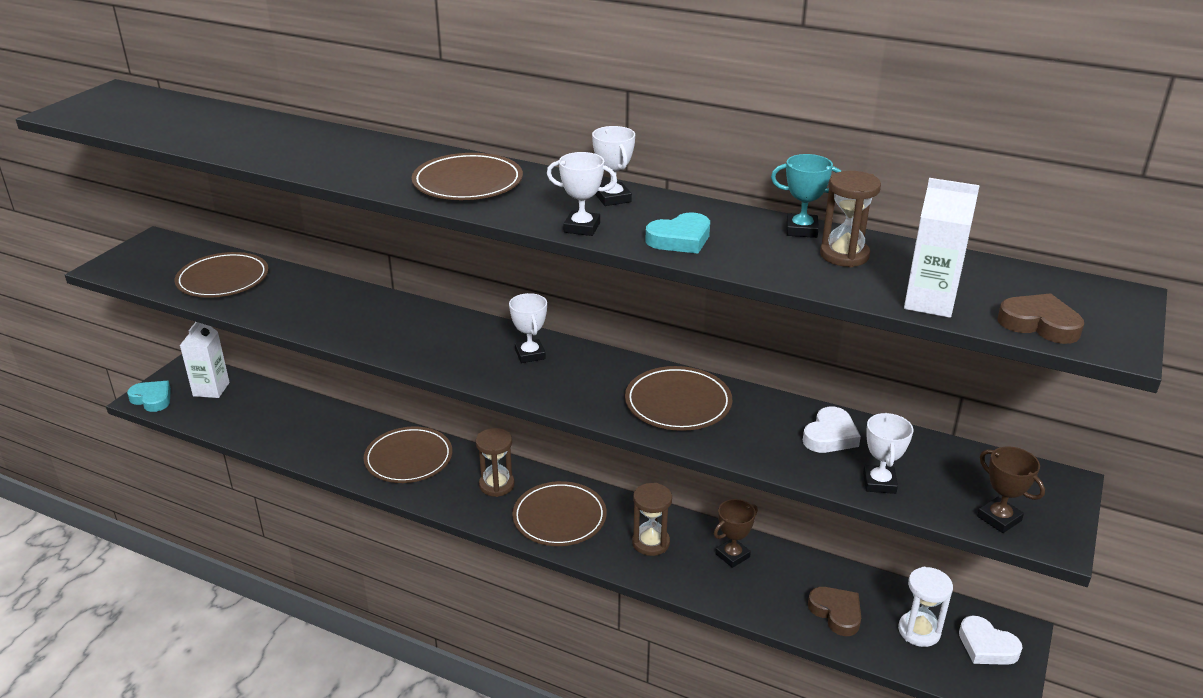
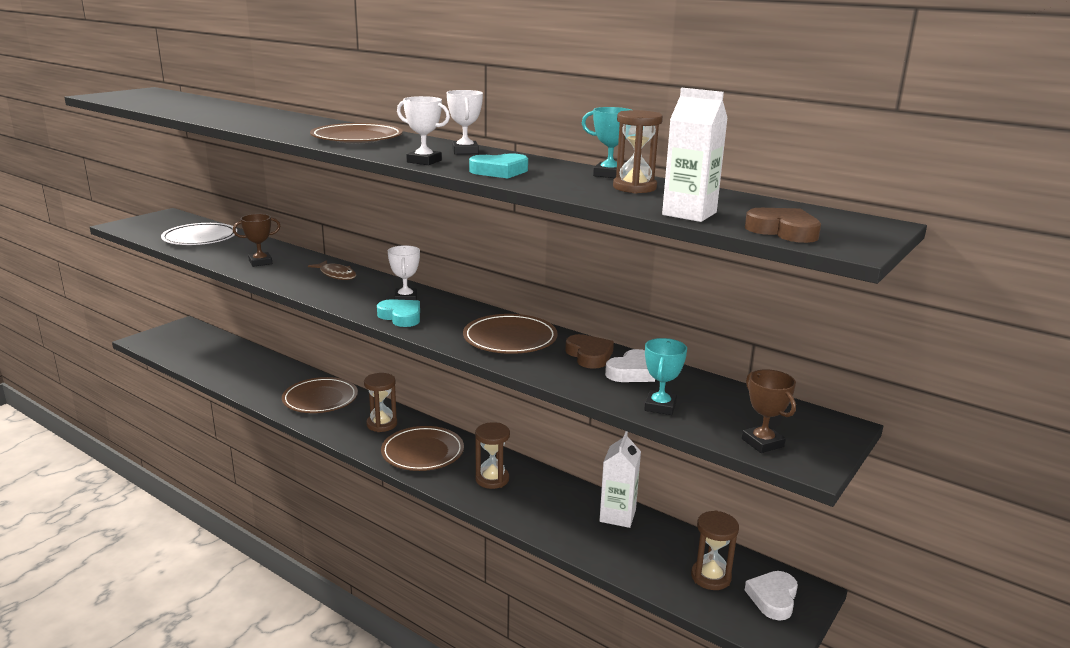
camera: 10 degrees right, 10 degrees down
(152, 399) = (148, 341): turquoise heart -> turquoise heart (401, 317)
(211, 389) = (194, 339): white carton -> white carton (617, 516)
(223, 279) = (200, 238): brown plate -> white plate
(428, 324) = (336, 275): none -> brown fish
(732, 555) = (560, 497): brown trophy -> brown trophy (260, 262)
(836, 613) = (637, 552): brown heart -> brown heart (589, 355)
(879, 483) = (660, 406): white trophy -> turquoise trophy
(919, 631) = (711, 577): white hourglass -> brown hourglass
(986, 646) = (773, 598): white heart -> white heart turned 60 degrees clockwise

